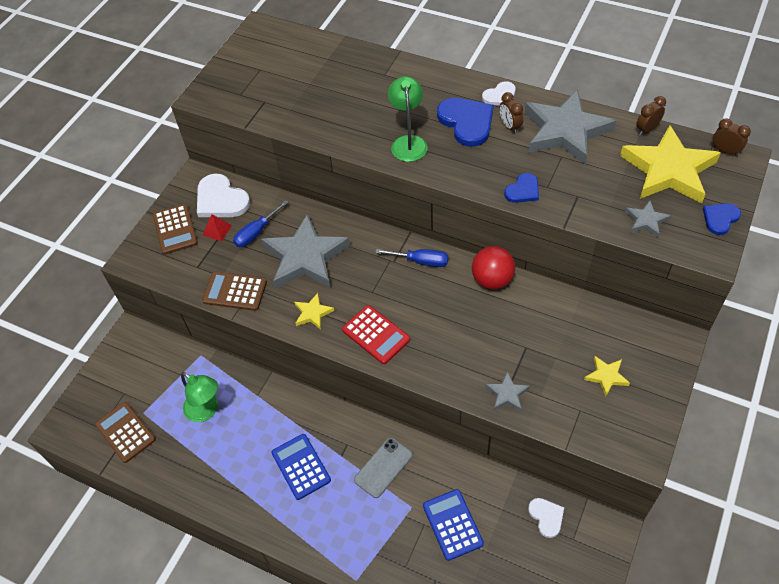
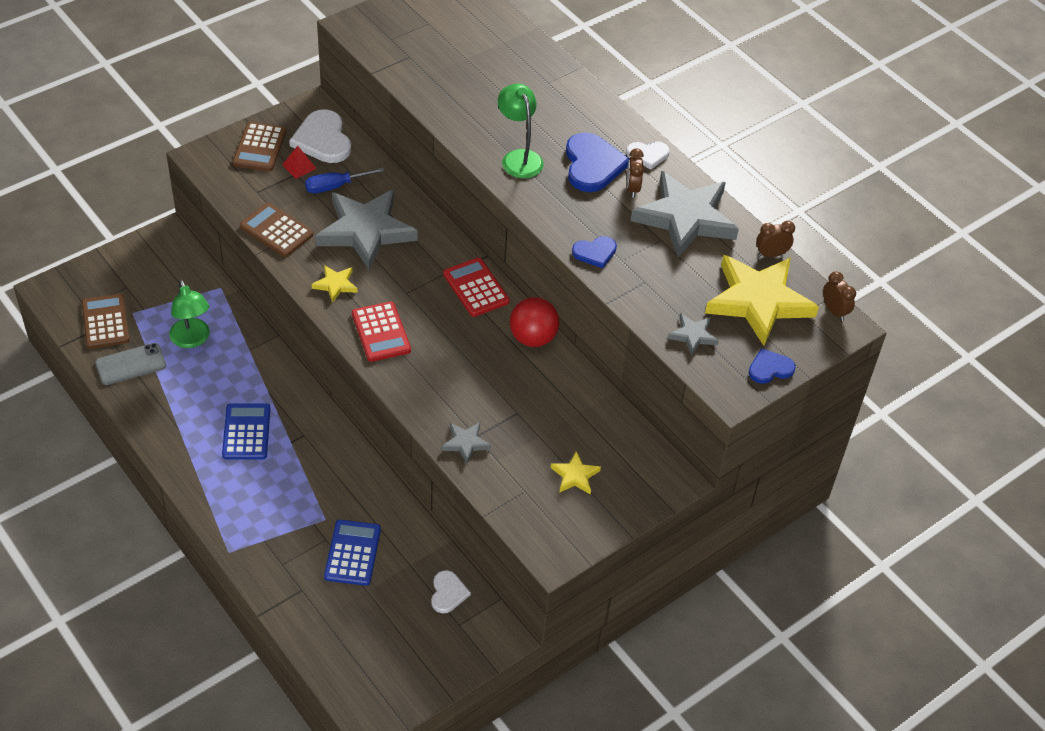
camera: 20 degrees right, 5 degrees down
(383, 467) = (323, 472): grey phone -> grey phone (131, 364)
(408, 142) = (519, 158): green lamp -> green lamp turned 45 degrees counterclockwise
(421, 261) = (476, 288): blue screwdriver -> red calculator

